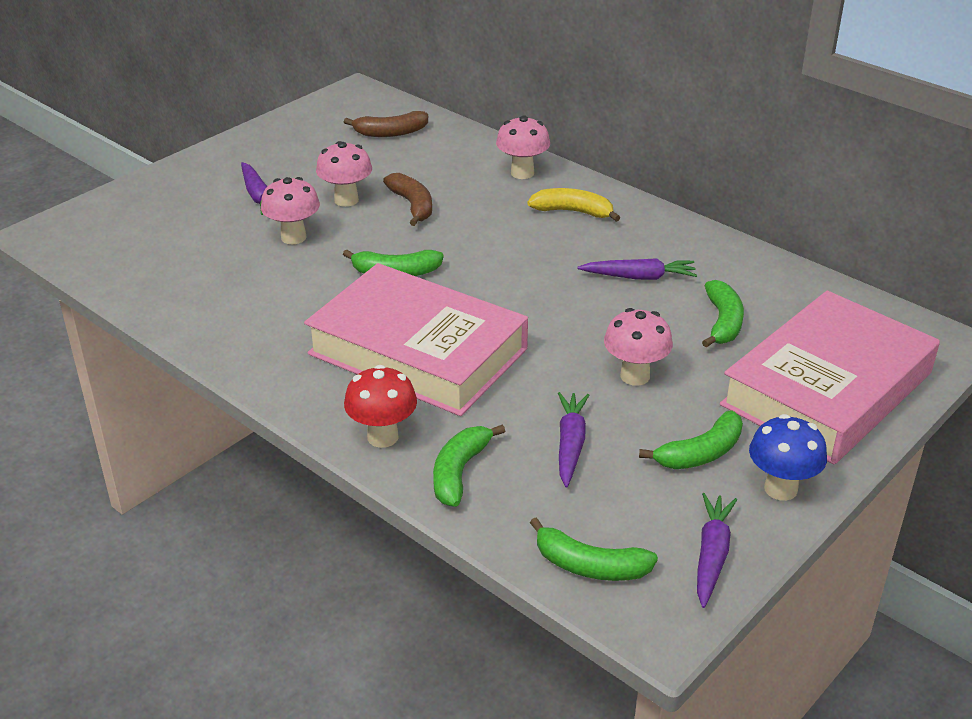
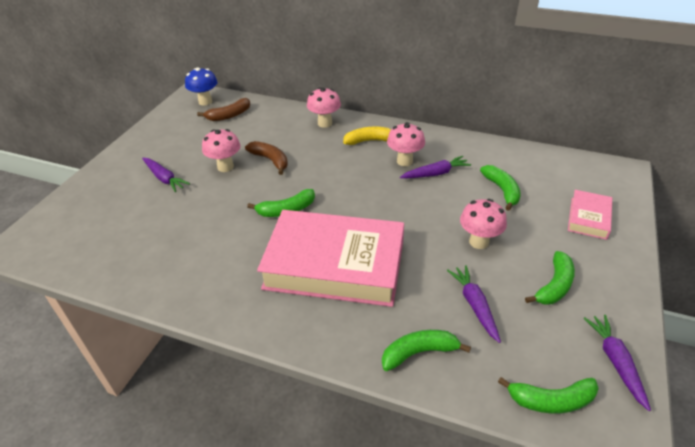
camera: 20 degrees left, 5 degrees up
(293, 237) = (204, 202): pink mushroom -> pink mushroom (404, 161)
(382, 437) = (350, 341): red mushroom -> none
(459, 472) = (419, 352): green banana -> green banana turned 75 degrees clockwise
(780, 489) = (616, 296): blue mushroom -> blue mushroom (205, 102)
(827, 389) = (588, 218): pink book -> pink book, size x0.45

